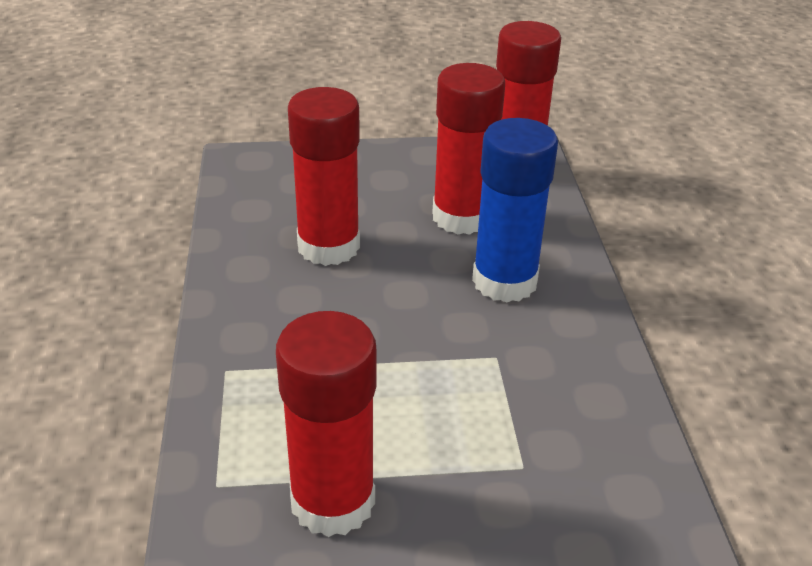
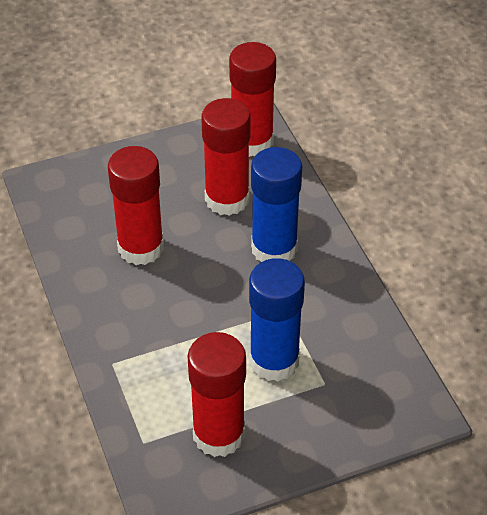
camera: 15 degrees left, 10 degrees up
(456, 418) = (274, 361): none -> blue glue stick

